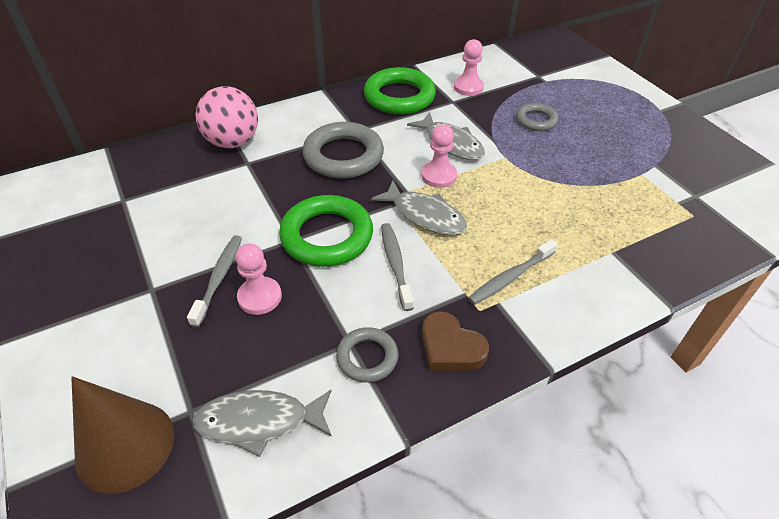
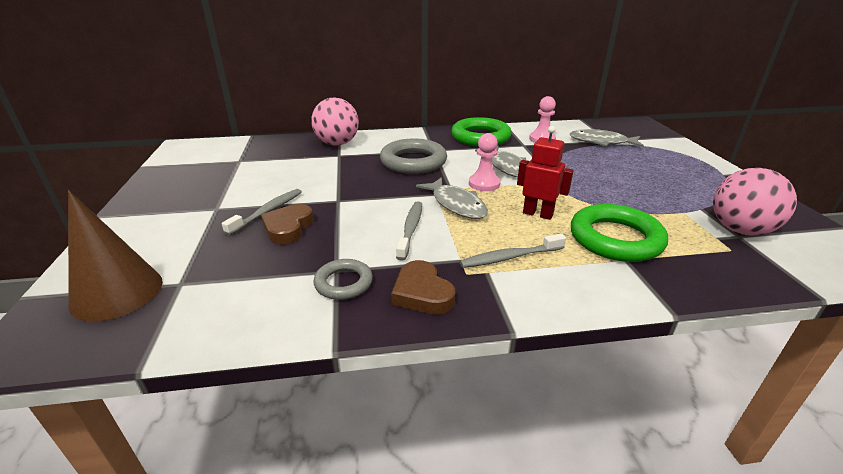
camera: 20 degrees right, 15 degrees down
(259, 421) = (224, 303): grey fish -> grey fish (601, 142)
(260, 297) = (288, 228): pink pawn -> brown heart
(327, 236) = (367, 203): green ring -> green ring (615, 239)
(511, 209) = (538, 214): none -> red robot
(536, 120) = (592, 164): grey ring -> none
(694, 187) = (740, 230): none -> pink ball

